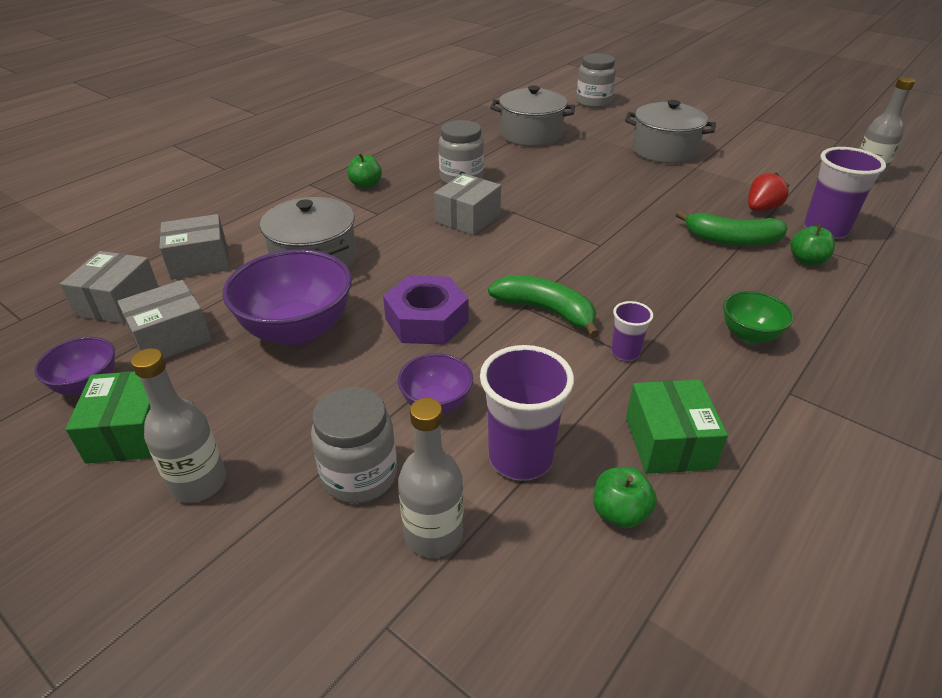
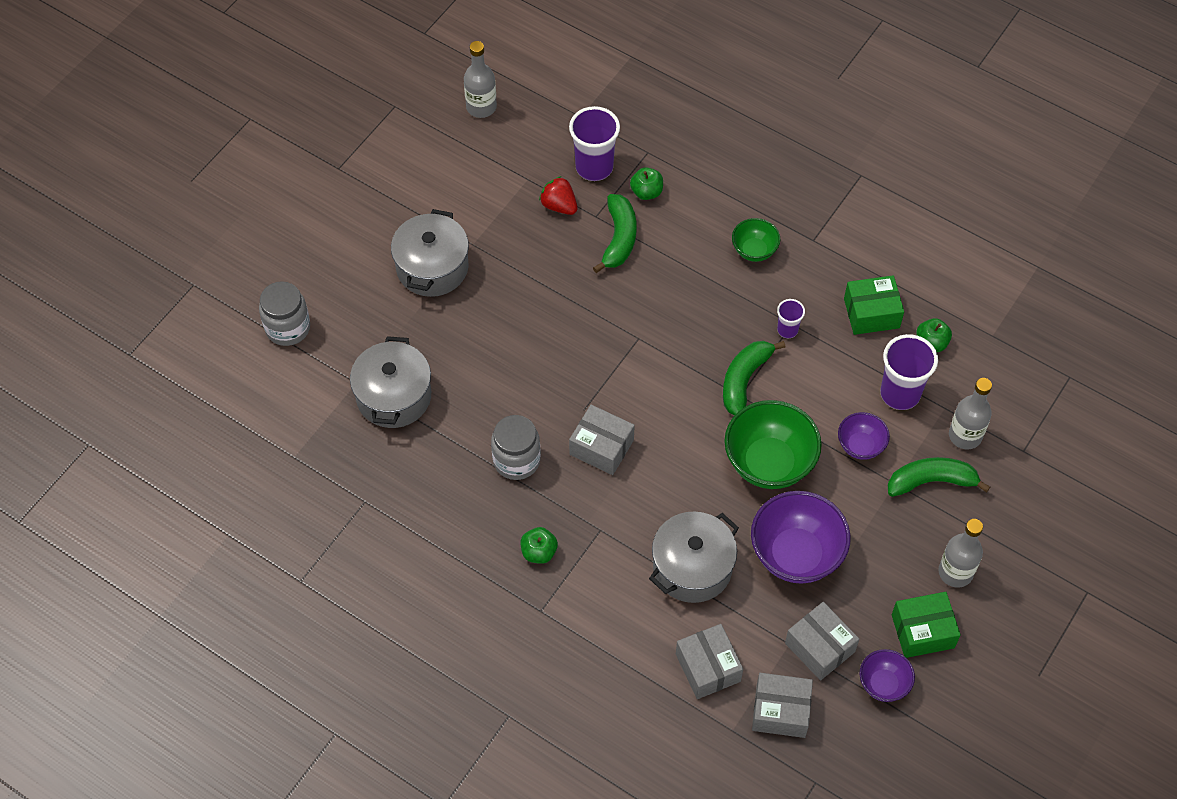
camera: 95 degrees left, 20 degrees up
(359, 475) = (931, 481): grey jar -> green banana
(427, 320) = (769, 463): purple nut -> green bowl

